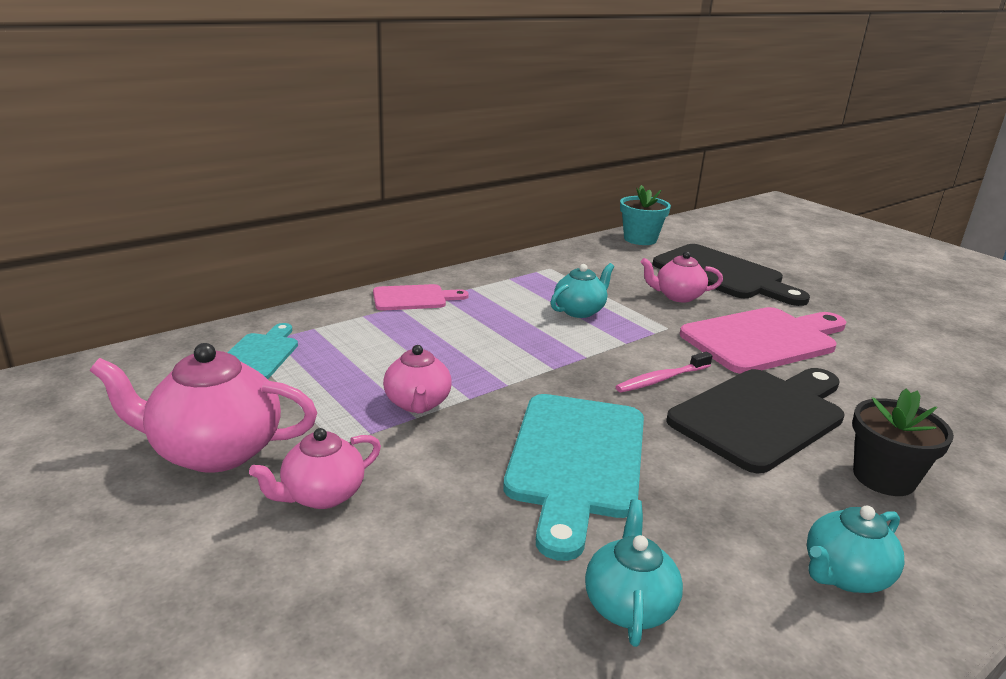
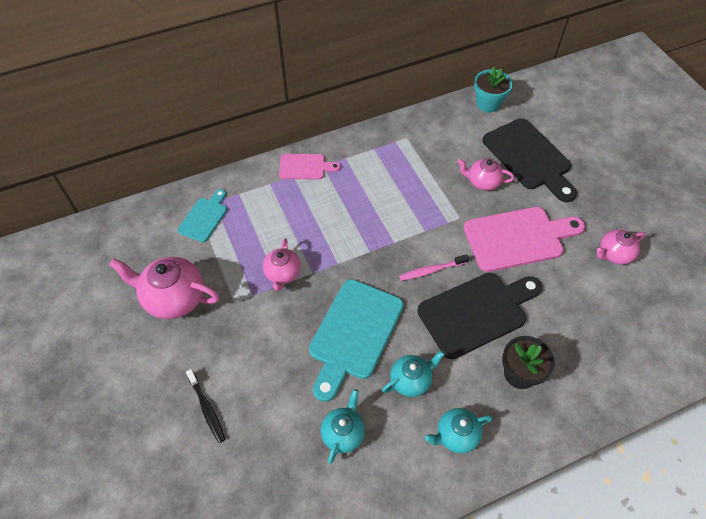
camera: 15 degrees right, 30 degrees up
(316, 607) = (207, 408): none -> black toothbrush
(322, 495) = (220, 339): pink teapot -> pink teapot (614, 254)
(580, 311) = (408, 192): turquoise teapot -> turquoise teapot (411, 380)

